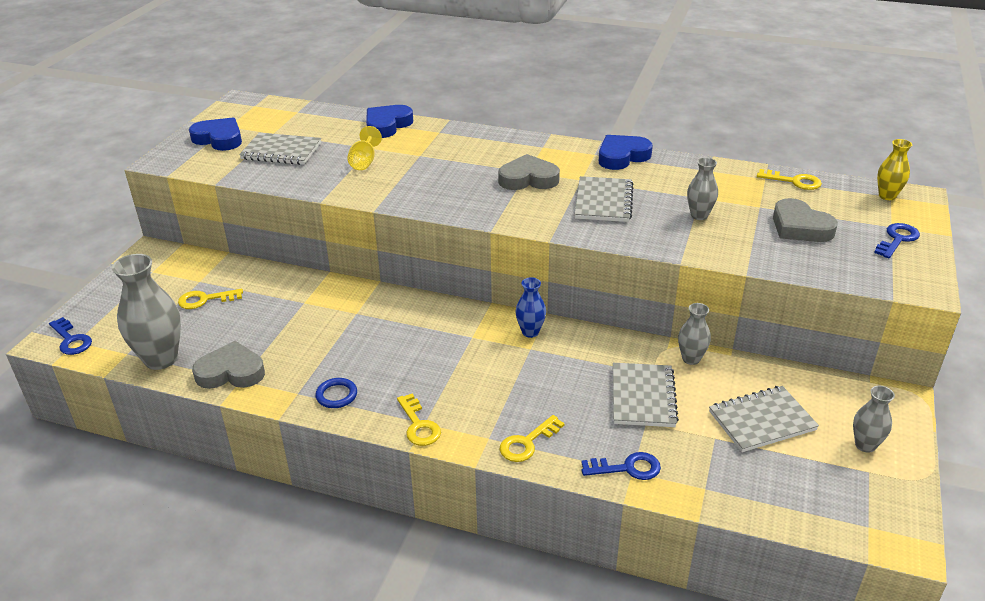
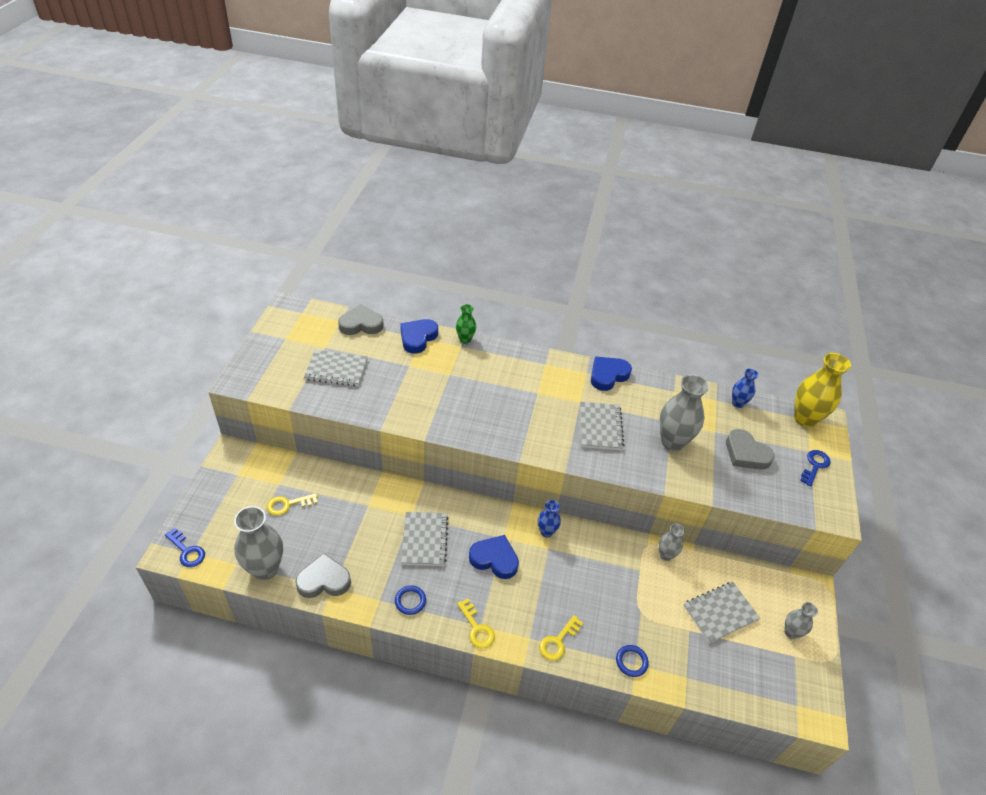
camera: 10 degrees left, 10 degrees up
(219, 139) = (281, 354): blue heart -> blue heart (494, 559)
(364, 161) = (407, 382): yellow goblet -> none
(445, 126) = (465, 339): none -> green vase
(528, 179) = (539, 402): grey heart -> grey heart (361, 324)
(627, 468) = (631, 662): blue key -> blue ring
(643, 397) = (635, 593): grey notebook -> grey notebook (424, 540)
(699, 215) = (672, 442): grey vase -> grey vase, size x1.84
(794, 181) = (737, 403): yellow key -> blue vase
(887, 196) = (805, 419): yellow vase -> yellow vase, size x1.84

